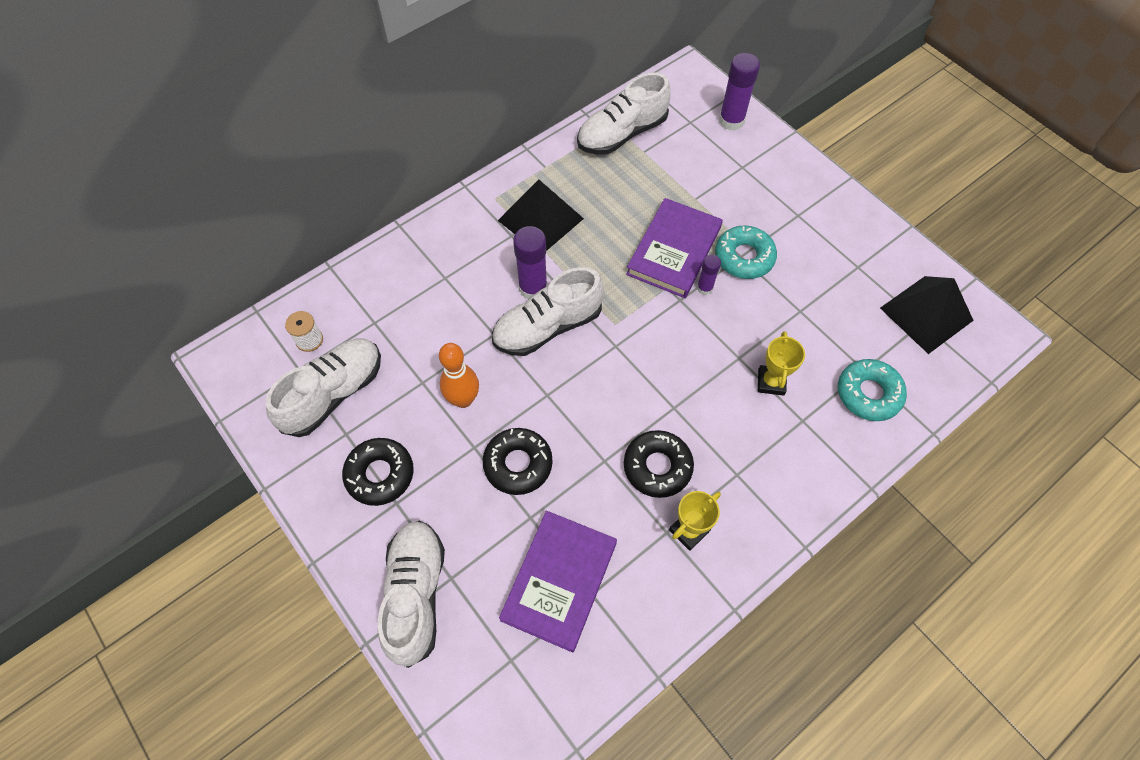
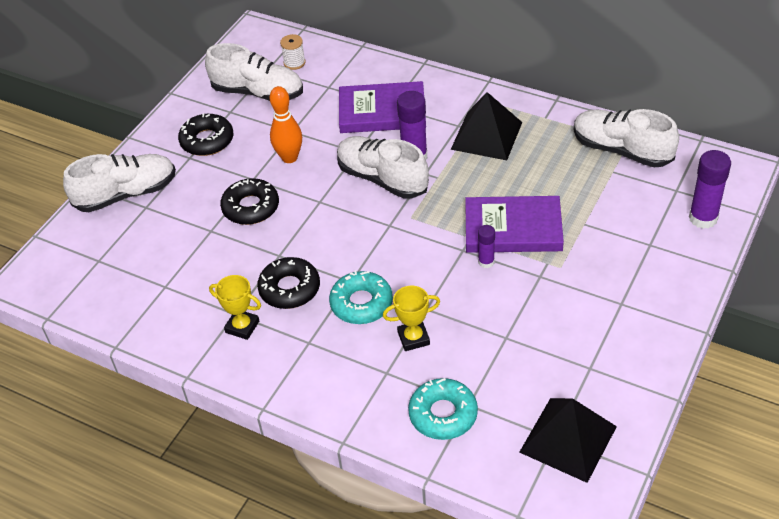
camera: 70 degrees right, 15 degrees down
(559, 581) = (167, 264): purple book -> purple book (382, 111)
(744, 257) = (540, 278): turquoise donut -> turquoise donut (361, 303)

